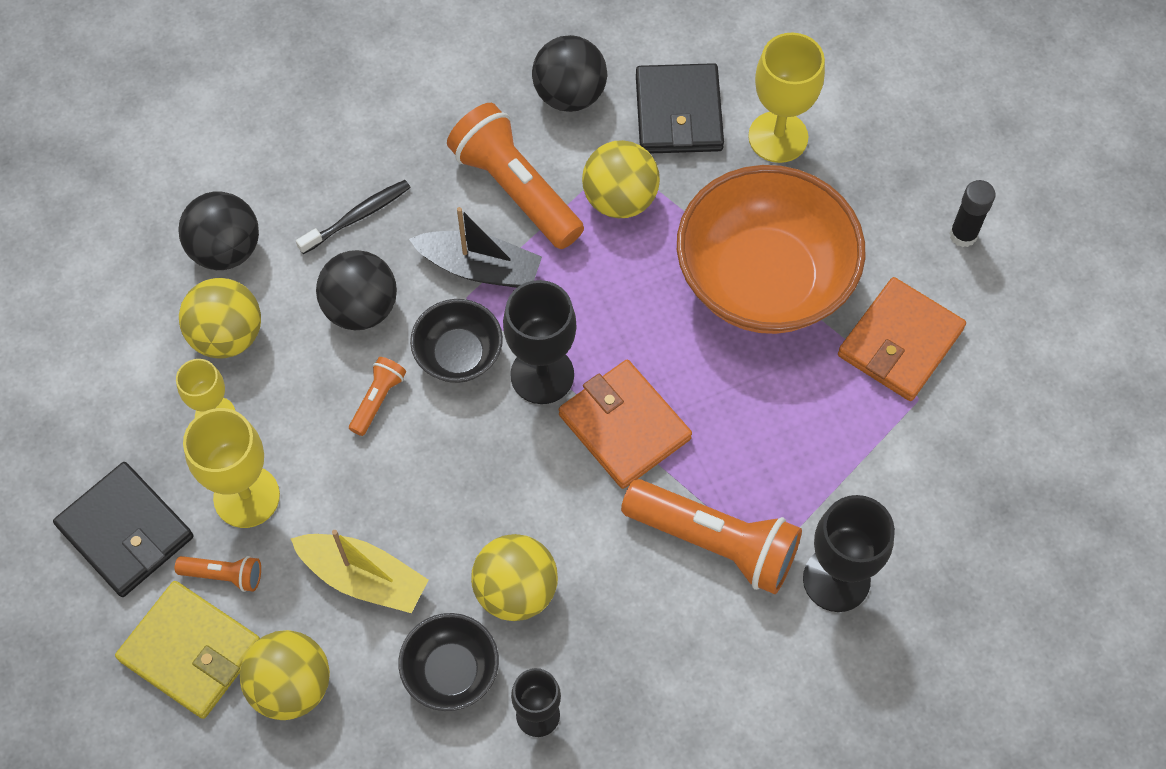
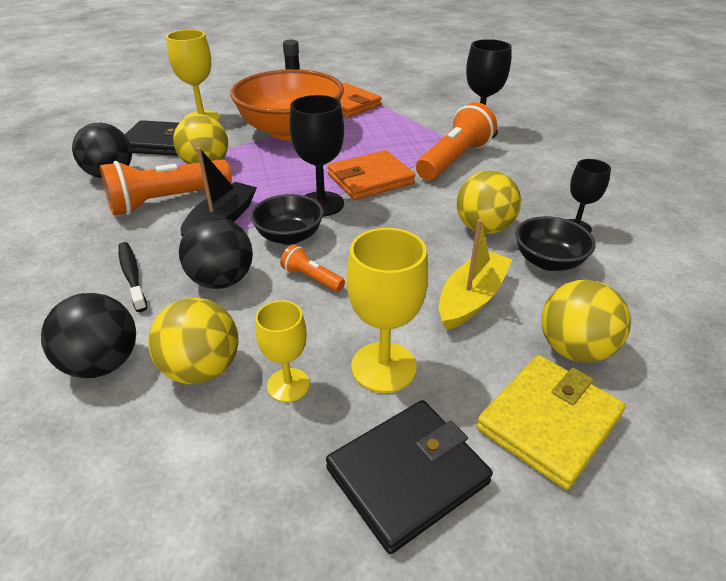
camera: 80 degrees left, 25 degrees down
(224, 575) = (465, 389): orange flashlight -> none

